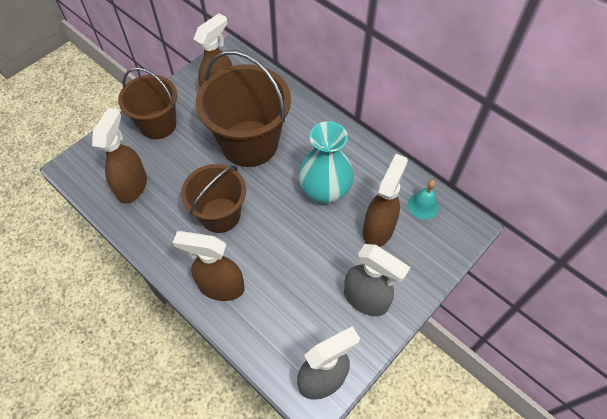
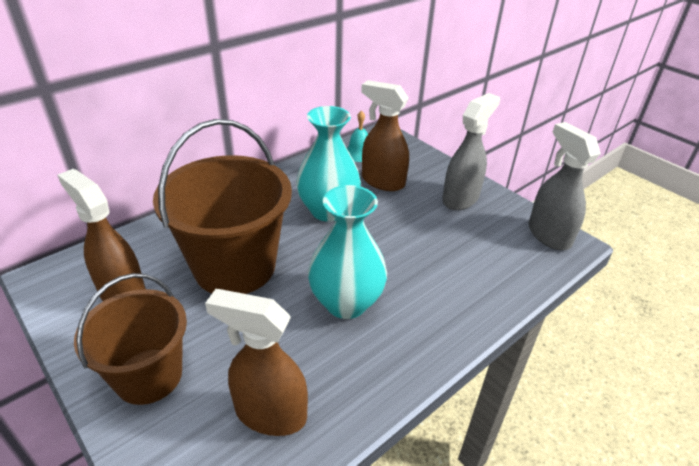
camera: 85 degrees left, 20 degrees down
(220, 215) = (346, 303): brown bucket -> turquoise vase
(220, 286) = (452, 307): brown spray bottle -> none

